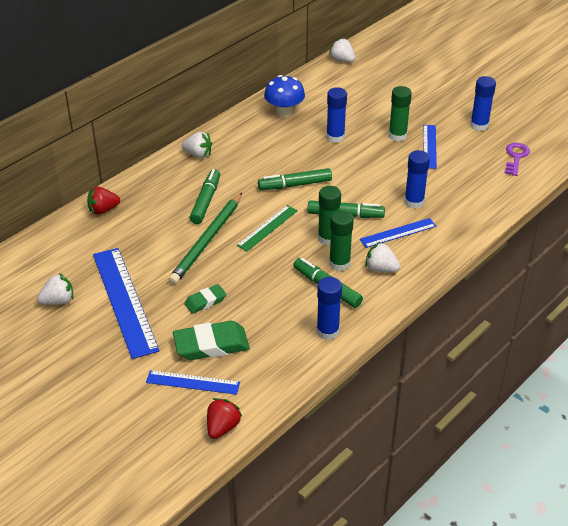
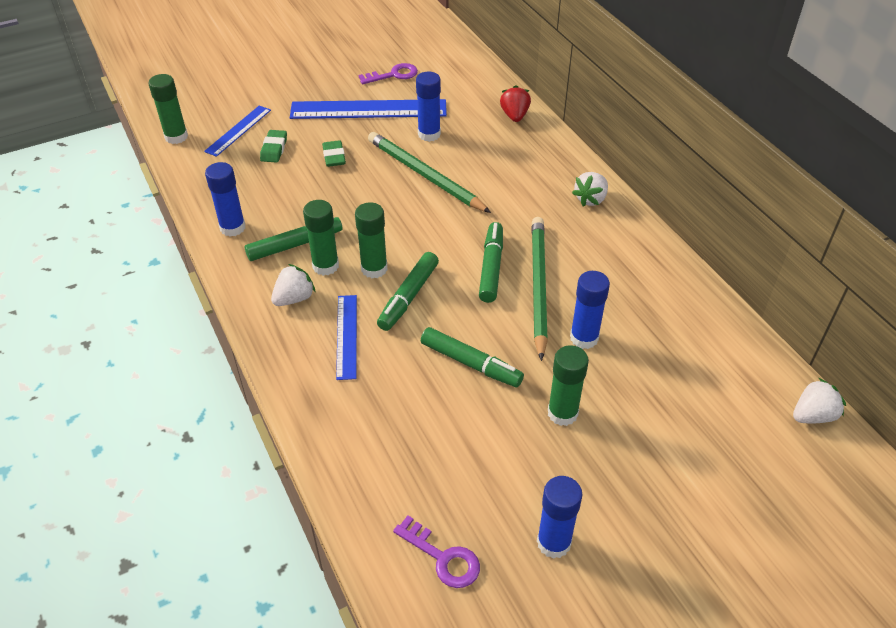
camera: 110 degrees right, 5 degrees up
(58, 301) = (393, 75): white strawberry -> purple key
(206, 201) = (494, 187): green marker -> green marker (471, 364)
(211, 345) = (274, 149): green eraser -> green eraser, size x0.57
(222, 427) = (176, 137): red strawberry -> green glue stick
(267, 228) = (421, 224): green ruler -> none
(284, 112) = (665, 300): blue mushroom -> none
(301, 162) = (538, 286): none -> green pencil
(414, 202) = (398, 375): blue glue stick -> blue glue stick (429, 134)
(429, 146) = (520, 444): blue ruler -> none

